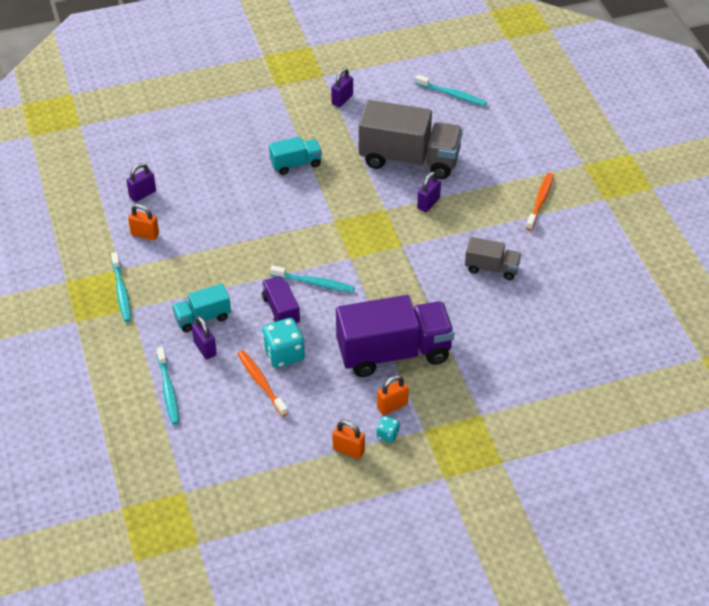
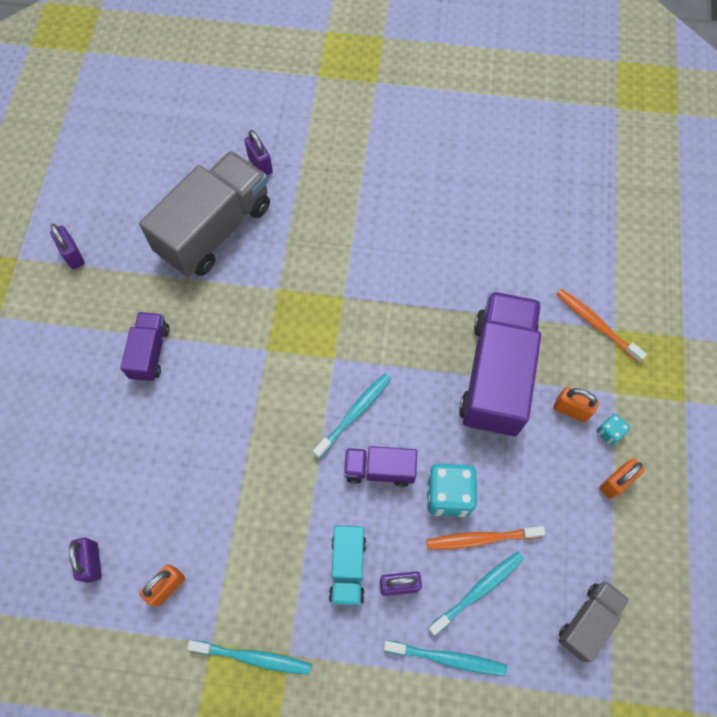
camera: 65 degrees left, 20 degrees up
(296, 164) = (150, 352): turquoise truck -> purple truck
(392, 406) = (571, 410): orange padlock -> orange padlock turned 60 degrees counterclockwise
(428, 203) = (294, 242): purple padlock -> purple padlock (260, 165)
(452, 95) = (140, 142): turquoise toothbrush -> turquoise toothbrush (478, 591)
(491, 268) = (420, 226): grey truck -> grey truck (588, 621)
(540, 201) = (349, 137): orange toothbrush -> orange toothbrush (596, 324)

